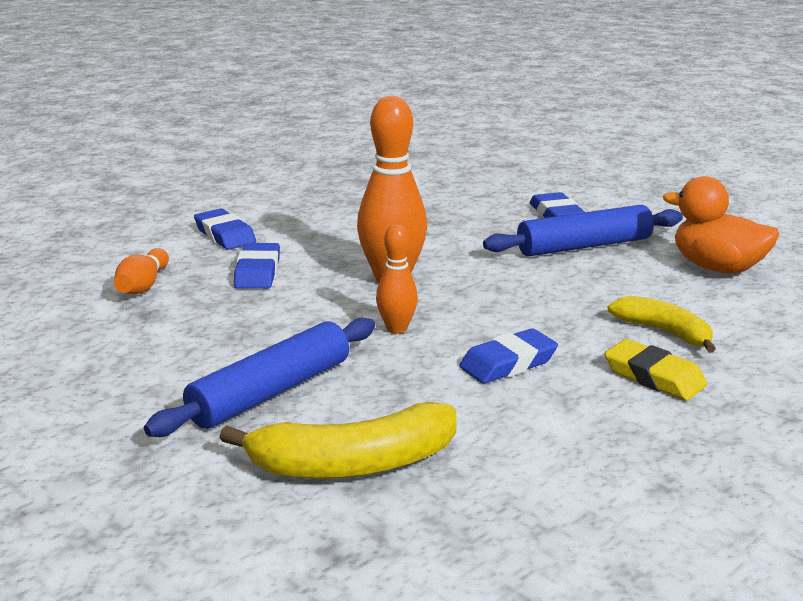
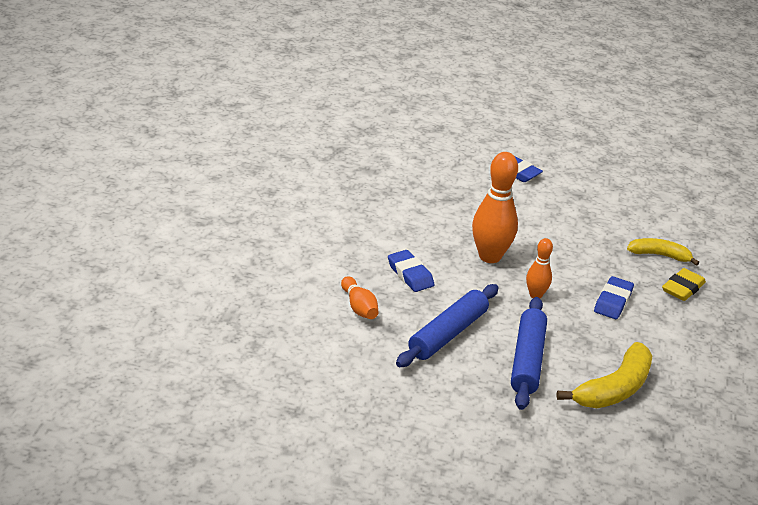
camera: 35 degrees left, 10 degrees up
(225, 235) = (349, 248): blue eraser -> none
(584, 246) = (559, 198): blue rolling pin -> blue rolling pin (447, 334)
(654, 377) = (682, 288): yellow eraser -> yellow eraser turned 60 degrees counterclockwise
(717, 268) = (640, 197): orange duck -> none

